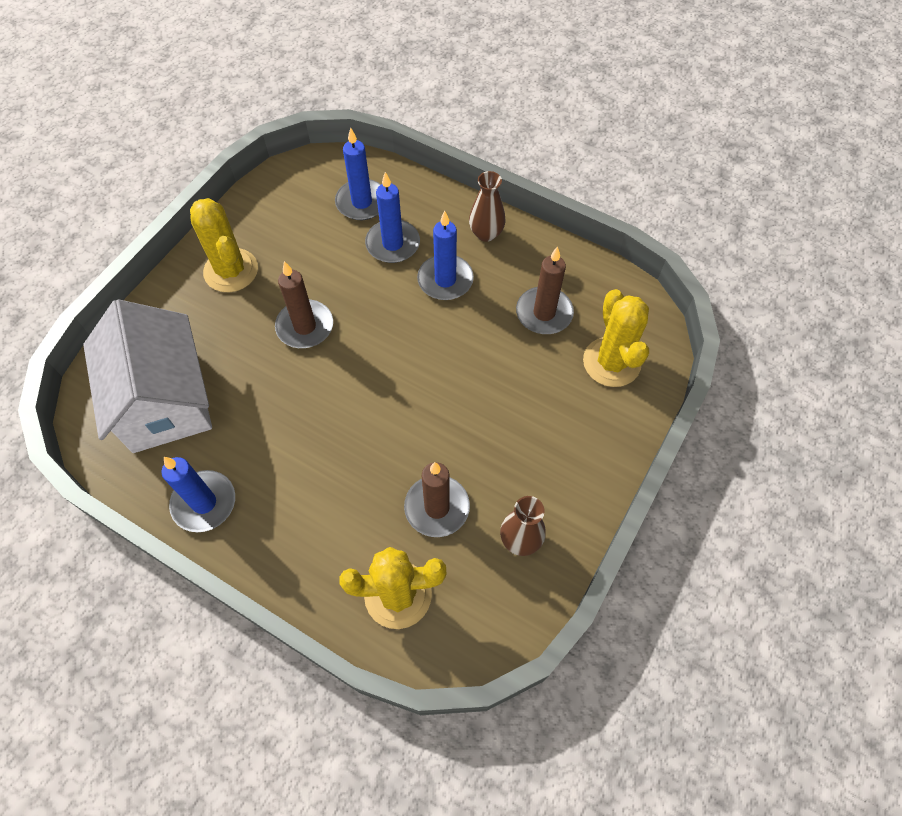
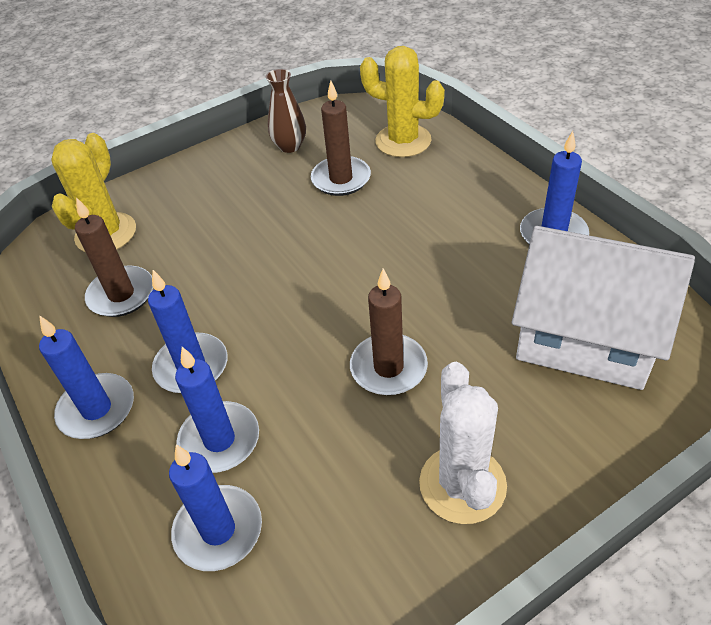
camera: 150 degrees left, 15 degrees down
(164, 400) = (585, 337): white house -> white house turned 75 degrees counterclockwise
(231, 270) = (462, 484): yellow cactus -> white cactus
(486, 233) = (97, 409): brown vase -> blue candle

